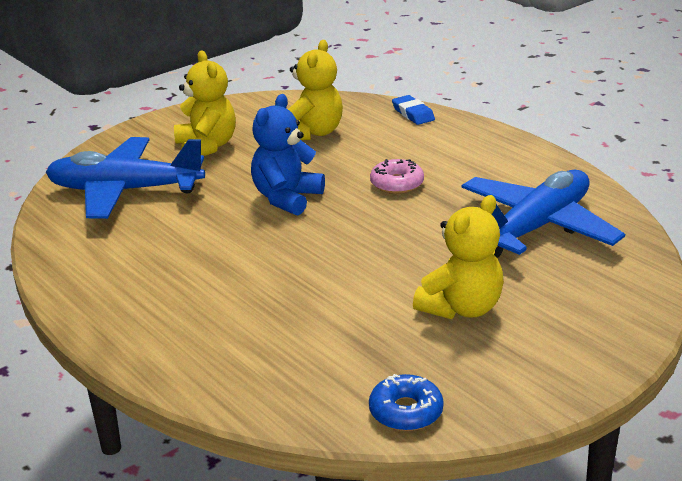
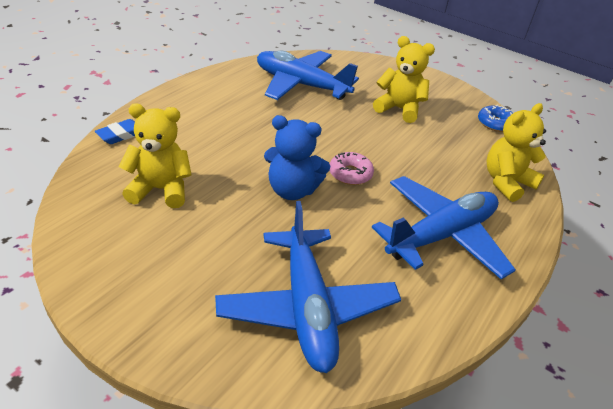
camera: 110 degrees left, 10 degrees up
(168, 281) = (441, 235): none -> blue plane
(206, 147) = (195, 262): yellow teddy bear -> yellow teddy bear (506, 182)
(397, 184) = (255, 137): pink donut -> pink donut (350, 174)

